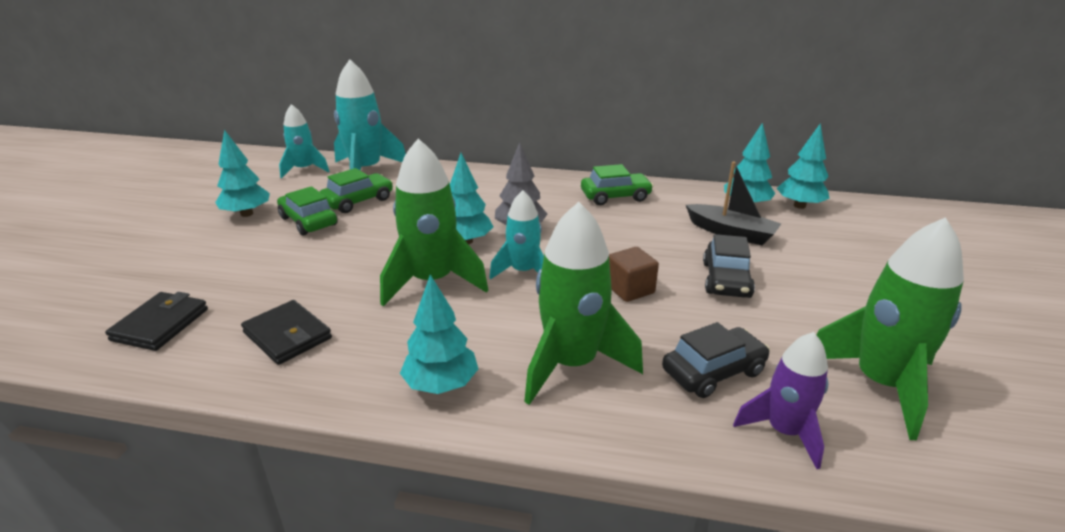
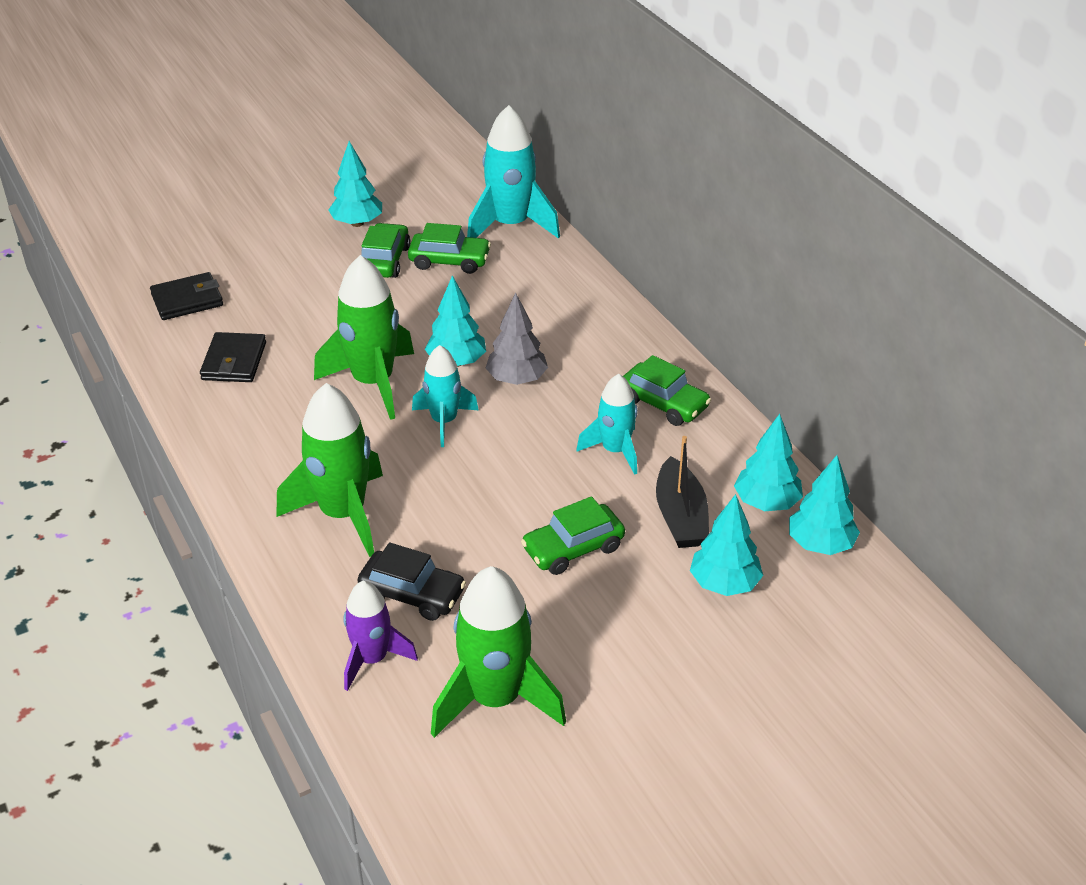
camera: 50 degrees right, 10 degrees up
(304, 170) = (466, 193): turquoise rocket -> turquoise rocket (615, 451)
(441, 385) = (255, 464): turquoise tree -> turquoise tree (724, 584)
(630, 289) = (487, 496): brown cube -> none
(726, 280) = (573, 548): black car -> green car

